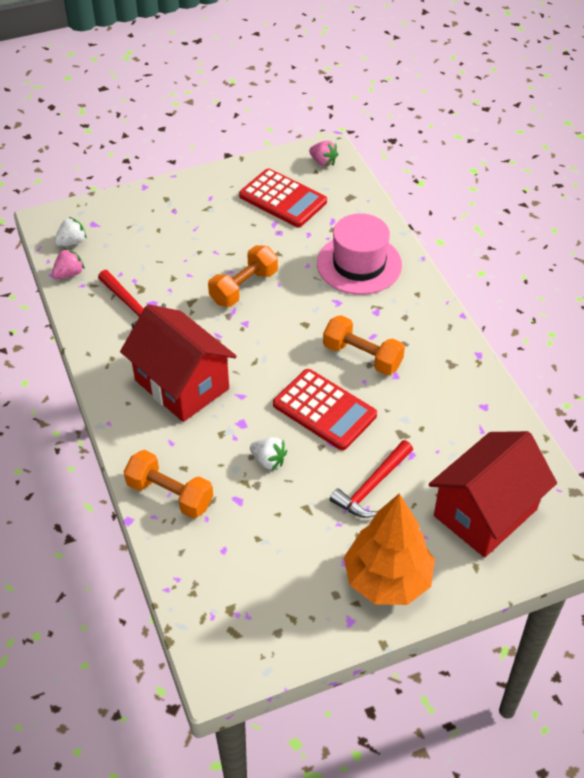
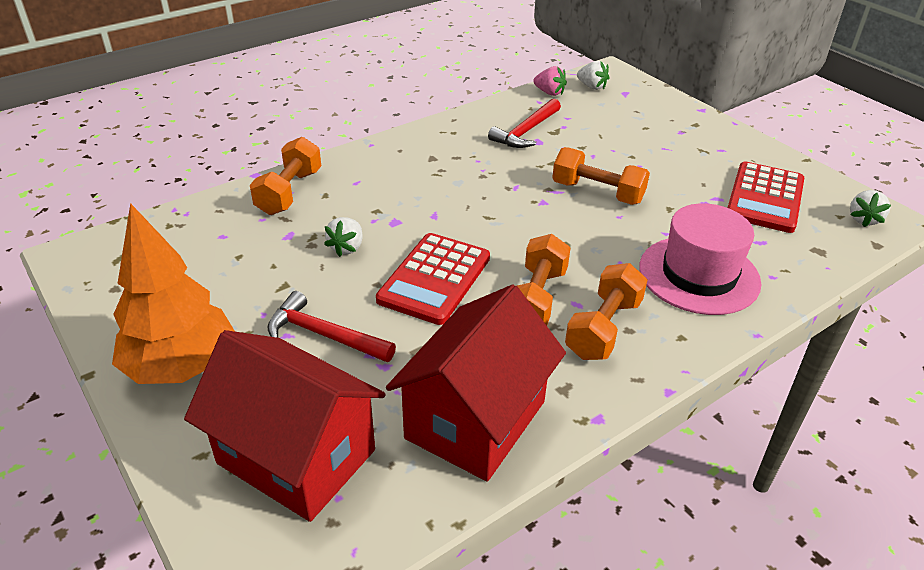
camera: 75 degrees right, 10 degrees down
(181, 384) = (435, 176): red house -> red house (475, 419)
(323, 162) = (863, 219): pink strawberry -> white strawberry
(401, 329) = (603, 328): none -> orange dumbbell

